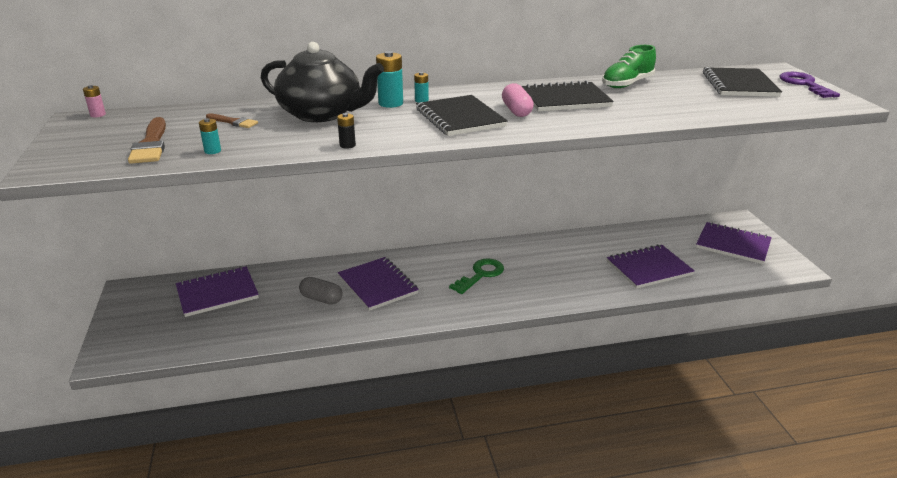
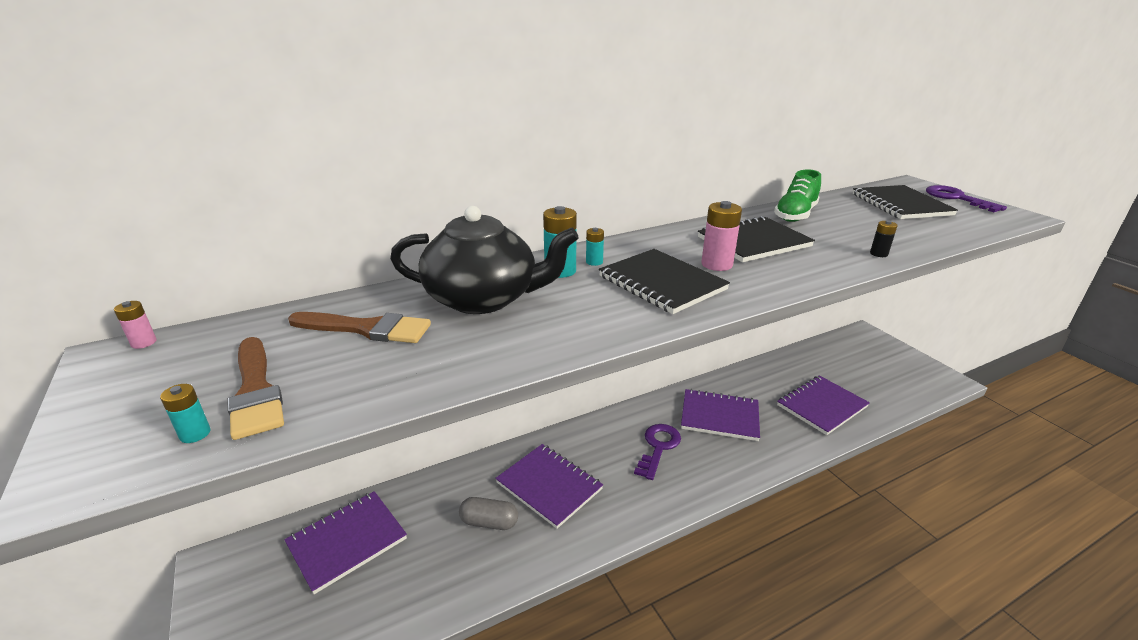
camera: 15 degrees left, 0 degrees up
(212, 151) = (363, 389): turquoise battery -> turquoise battery (195, 434)
(233, 122) = (367, 329): brown brush -> brown brush, size x1.70
(347, 145) = (555, 348): black battery -> black battery (878, 254)
(481, 274) = (658, 447): green key -> purple key
(516, 111) = (717, 264): pink capsule -> pink battery
(733, 245) = (878, 363): purple notebook -> purple notebook (719, 416)

